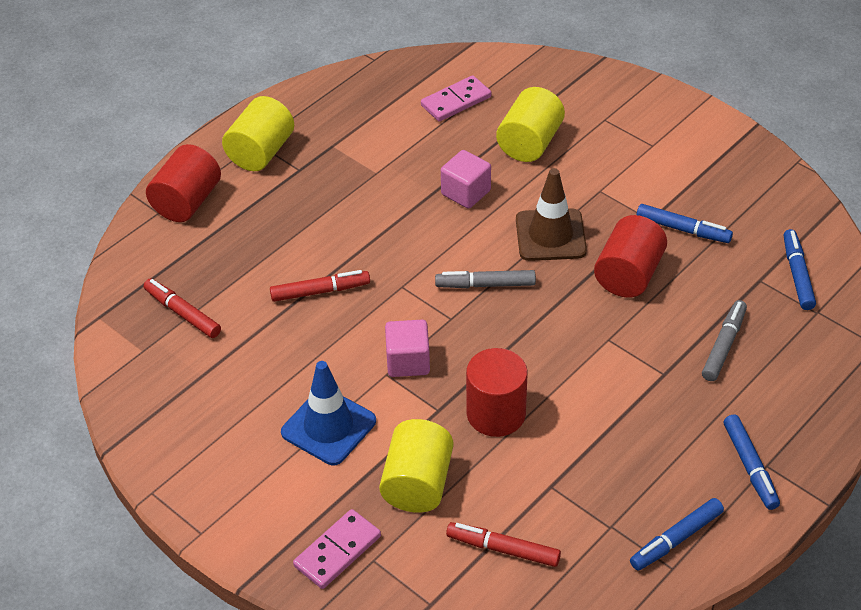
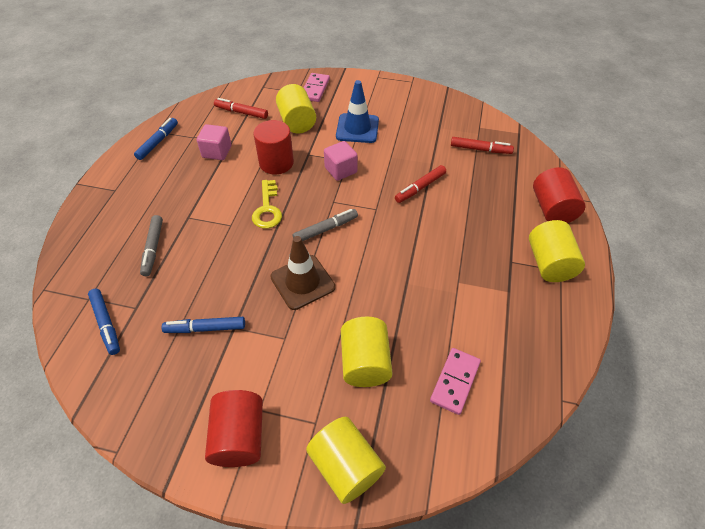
camera: 150 degrees right, 5 degrees up
(466, 193) = (383, 292): pink cube -> pink cube (217, 152)
(503, 549) = (241, 112): red marker -> red marker turned 150 degrees counterclockwise
(547, 342) = (267, 209): none -> yellow key
(594, 85) = (345, 466): none -> yellow cylinder
(628, 275) = (234, 273): red cylinder -> red cylinder (239, 437)
(750, 466) = (124, 186): blue marker -> none

